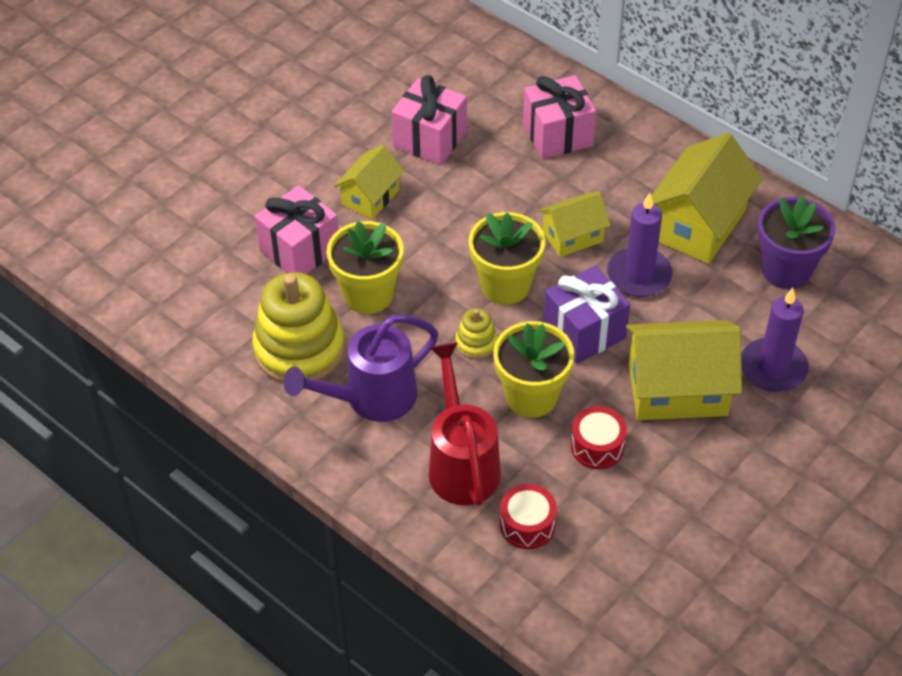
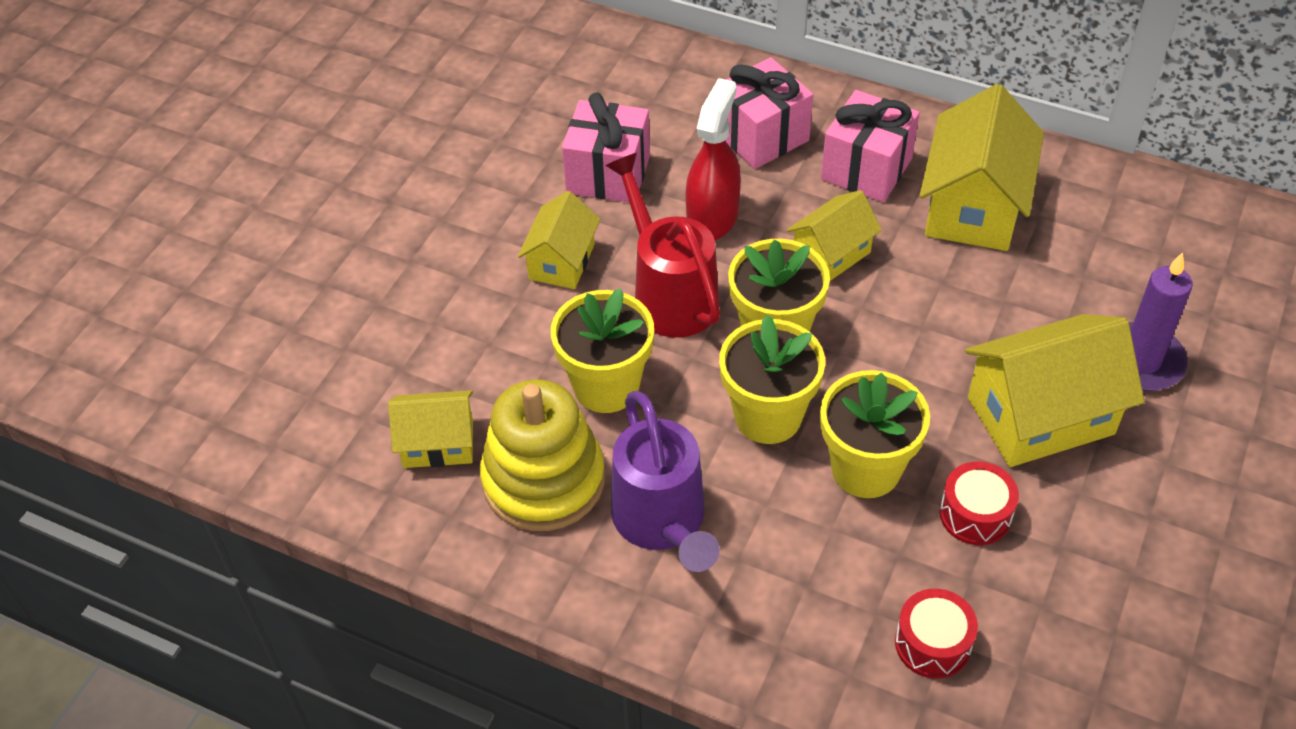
camera: 15 degrees left, 0 degrees up
(235, 306) = (438, 443): none -> yellow house
(299, 250) = (496, 349): pink gift -> pink gift (866, 169)
(371, 398) = (662, 523): purple watering can -> purple watering can turned 60 degrees counterclockwise
(462, 463) = (814, 581): red watering can -> red watering can (669, 294)
(476, 343) = (768, 416): yellow stacking toy -> yellow flower pot
(495, 189) = (712, 218): none -> red spray bottle
(584, 331) = (895, 369): purple gift -> none
(639, 275) = (931, 284): purple candle -> none
(786, 270) = (1100, 238): purple flower pot -> none

